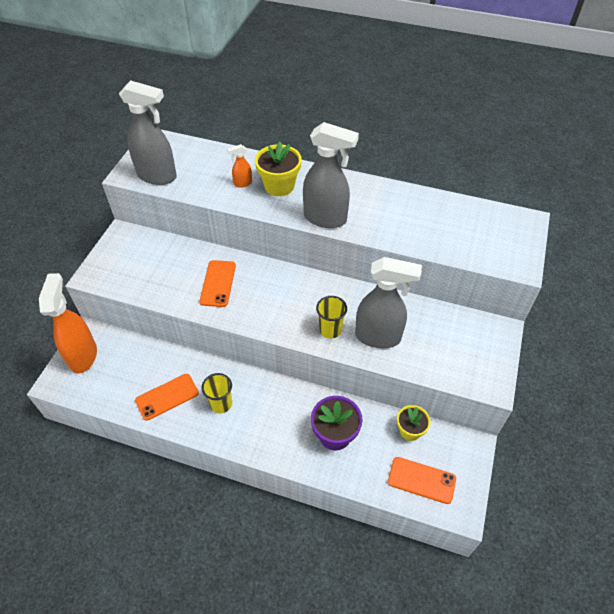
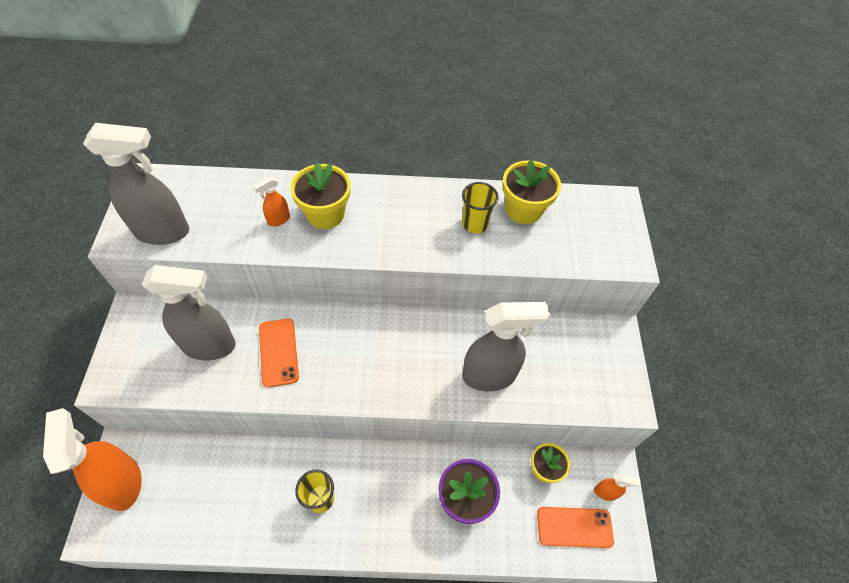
camera: 20 degrees left, 5 degrees up
(167, 397) = (250, 509): orange phone -> none
(326, 218) = (395, 247): grey spray bottle -> grey spray bottle (210, 345)
(330, 330) = (432, 380): yellow cup -> yellow cup (475, 224)
(441, 211) = (523, 210): none -> yellow flower pot
(458, 462) = (606, 492): none -> orange spray bottle

